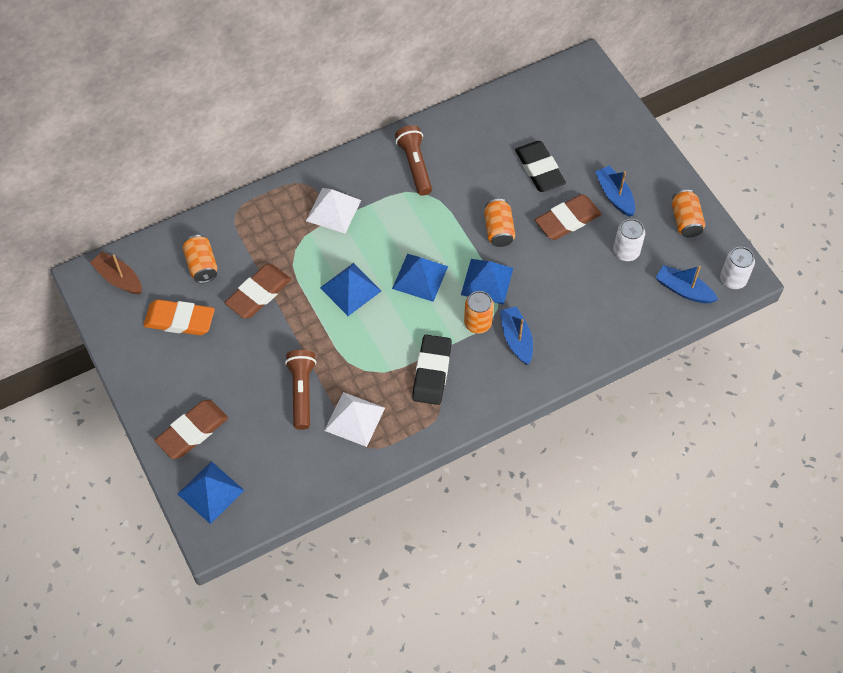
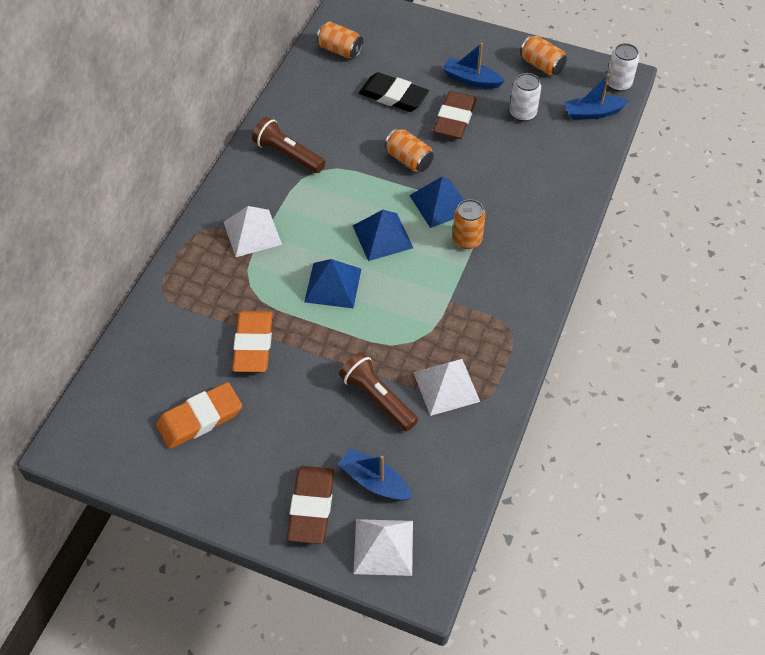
camera: 40 degrees left, 5 degrees down
(118, 278) = (100, 424): brown boat -> none
(202, 265) = (174, 357): orange can -> orange can (340, 50)
(210, 492) = (383, 547): blue pyramid -> white pyramid
(258, 294) = (253, 344): brown eraser -> orange eraser
(431, 372) = (470, 303): black eraser -> none
(516, 339) = (509, 231): blue boat -> blue boat (374, 481)

